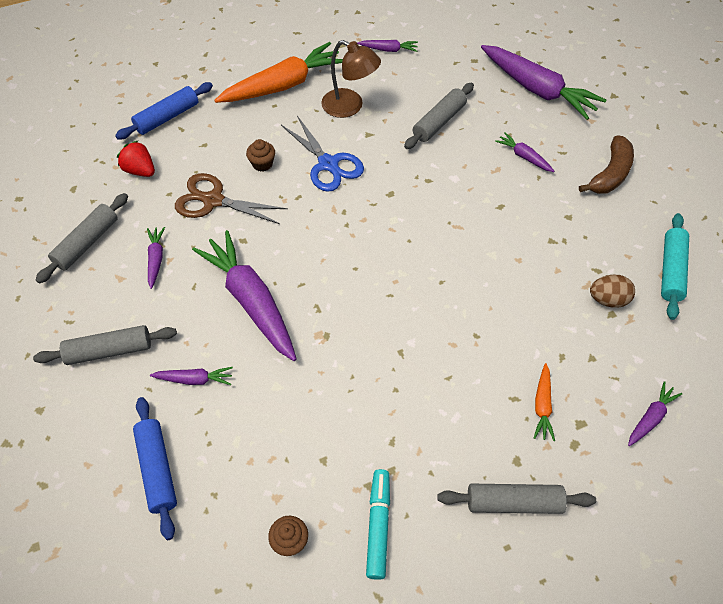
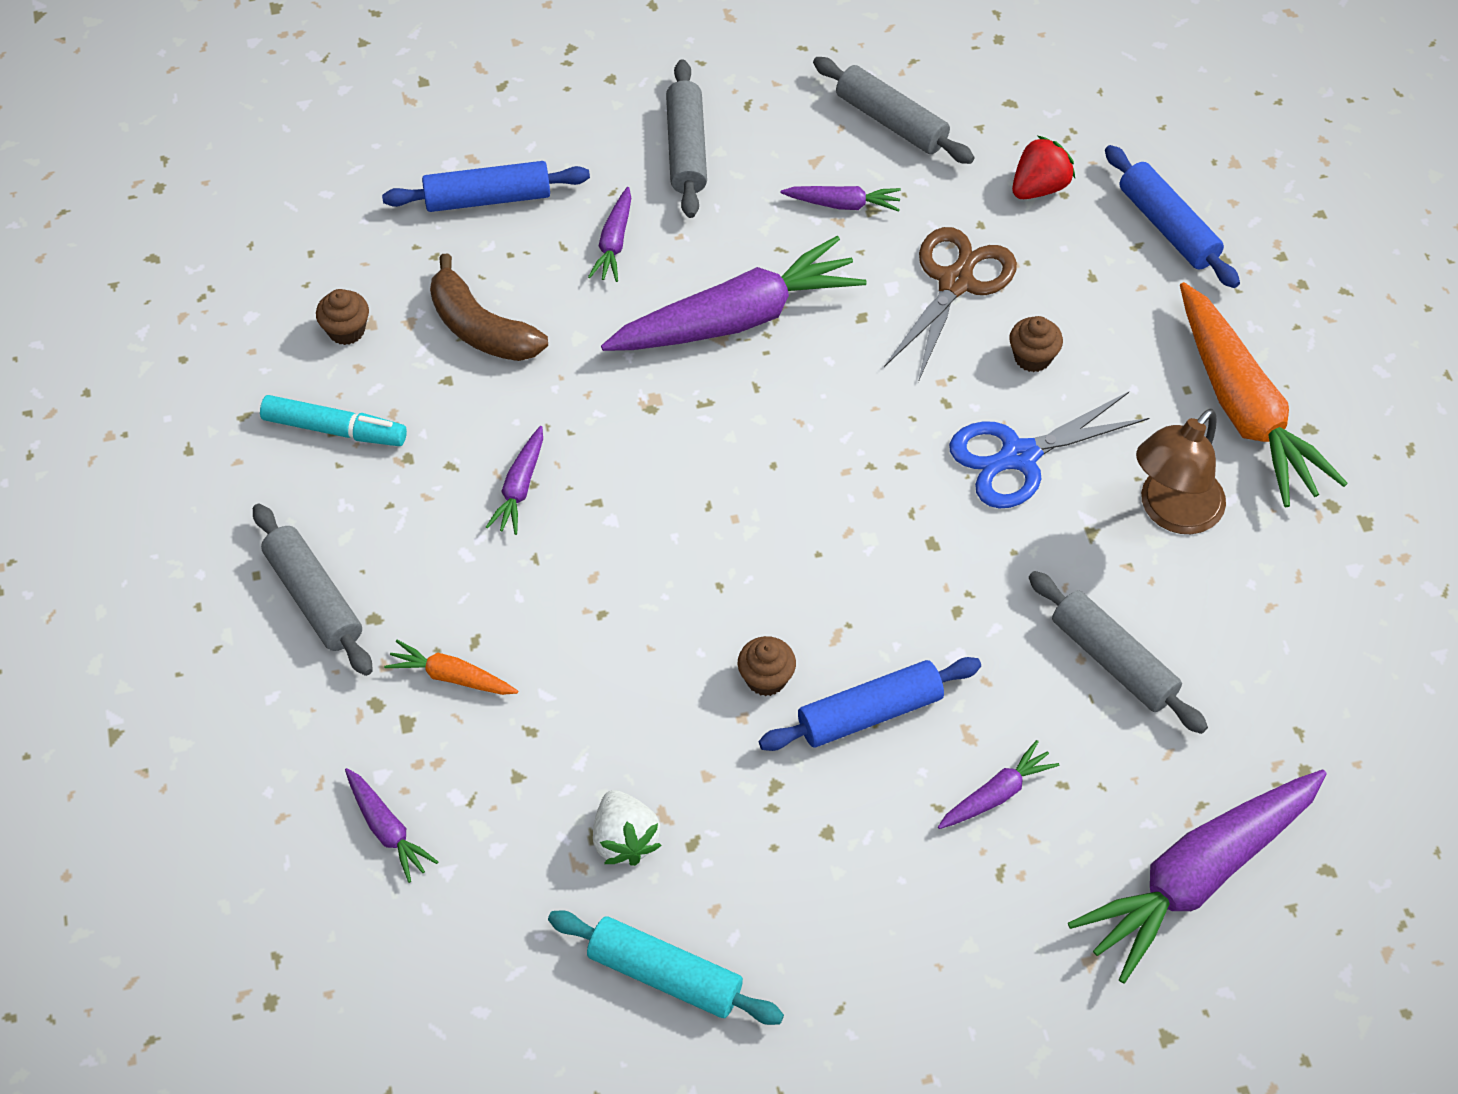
camera: 100 degrees right, 0 degrees up
(388, 50) = (1347, 609): purple carrot -> purple carrot (520, 487)
(492, 252) = (766, 678): none -> brown cupcake
(498, 207) = (870, 713): none -> blue rolling pin
(513, 502) = (314, 598): grey rolling pin -> grey rolling pin turned 45 degrees counterclockwise
(608, 300) = (625, 839): brown egg -> white strawberry
(610, 174) = (926, 947): brown banana -> brown banana (481, 328)

